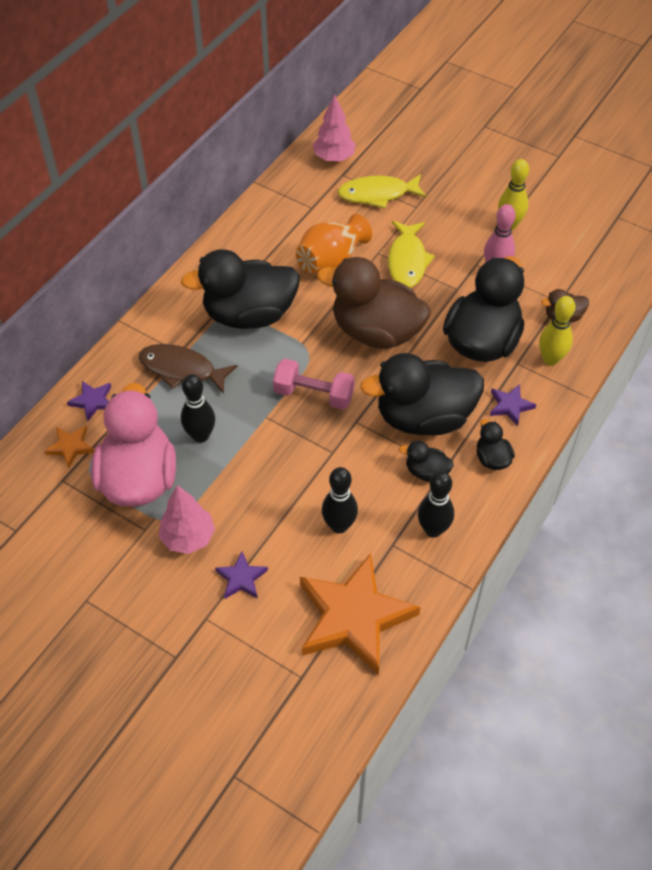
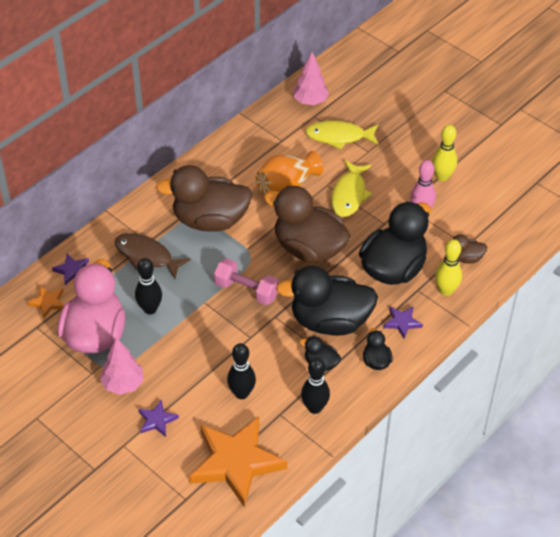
camera: 10 degrees right, 5 degrees down
(249, 315) = (210, 220): black duck -> brown duck

